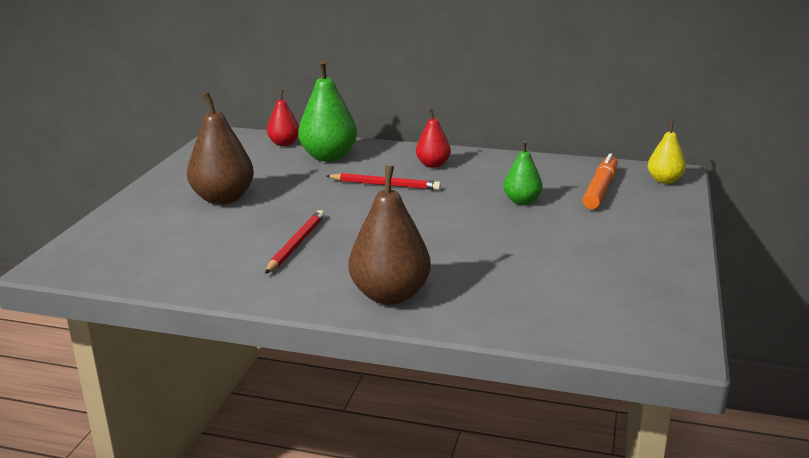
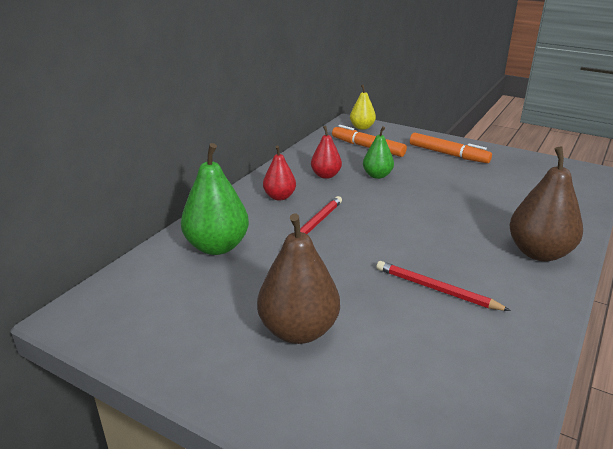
camera: 75 degrees left, 5 degrees up
(284, 143) = (149, 271): red pear -> red pear (326, 175)
(630, 237) = (448, 154): none -> orange marker

